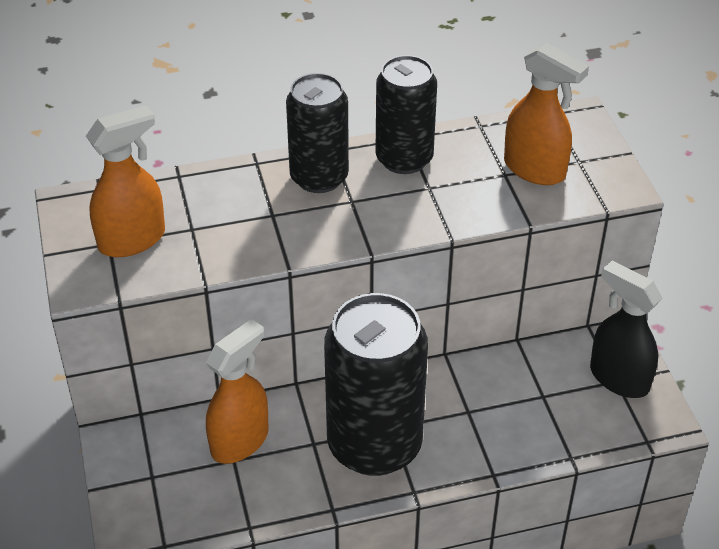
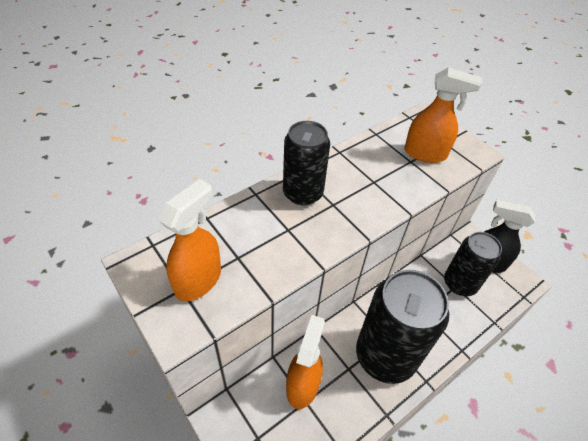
camera: 25 degrees left, 5 degrees up
(404, 159) = (347, 166): black can -> black can (460, 283)

